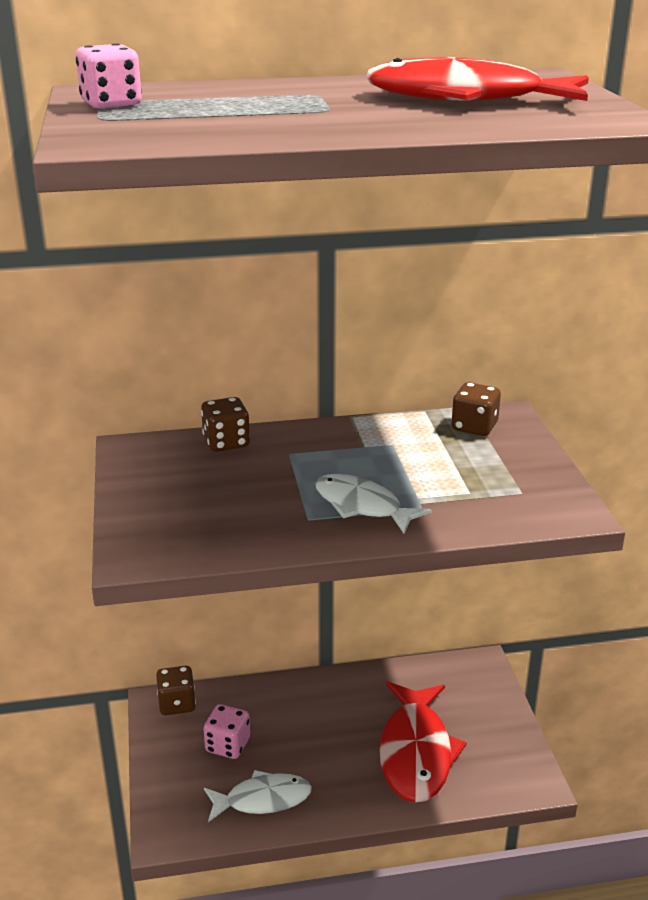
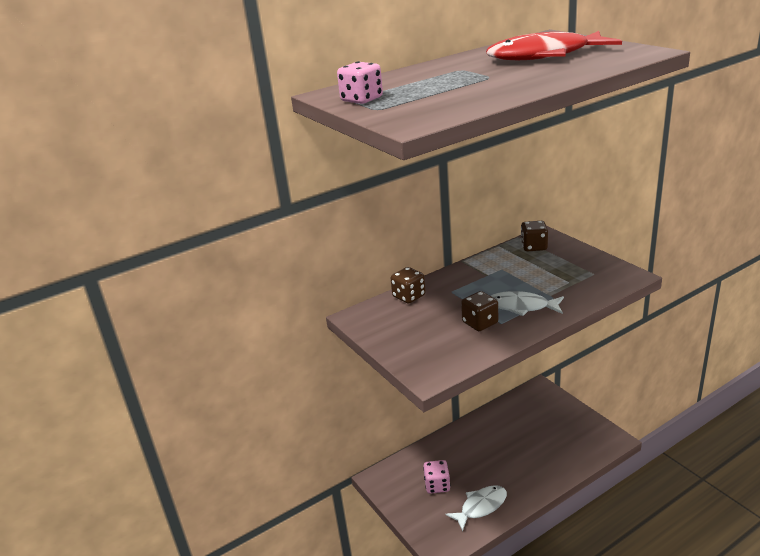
camera: 20 degrees left, 0 degrees up
(177, 704) = (388, 474): brown dice -> brown dice (480, 323)
(416, 752) = (542, 448): red fish -> none

